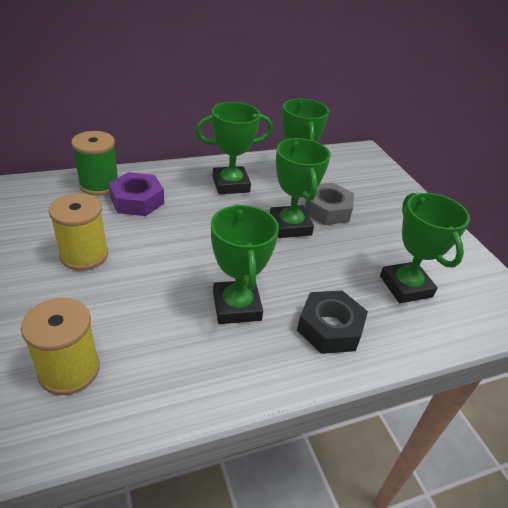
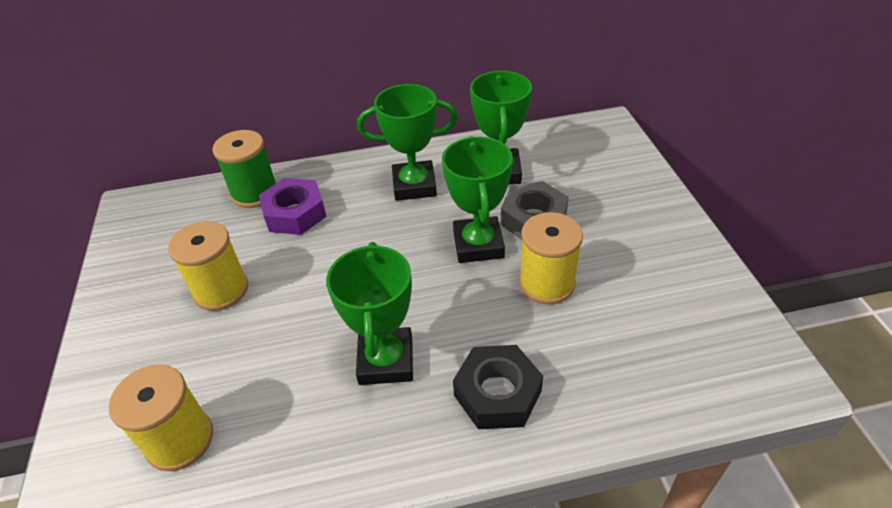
camera: 15 degrees right, 5 degrees up
(347, 253) = (546, 283): none -> yellow spool
(406, 286) = (615, 334): green trophy -> none

